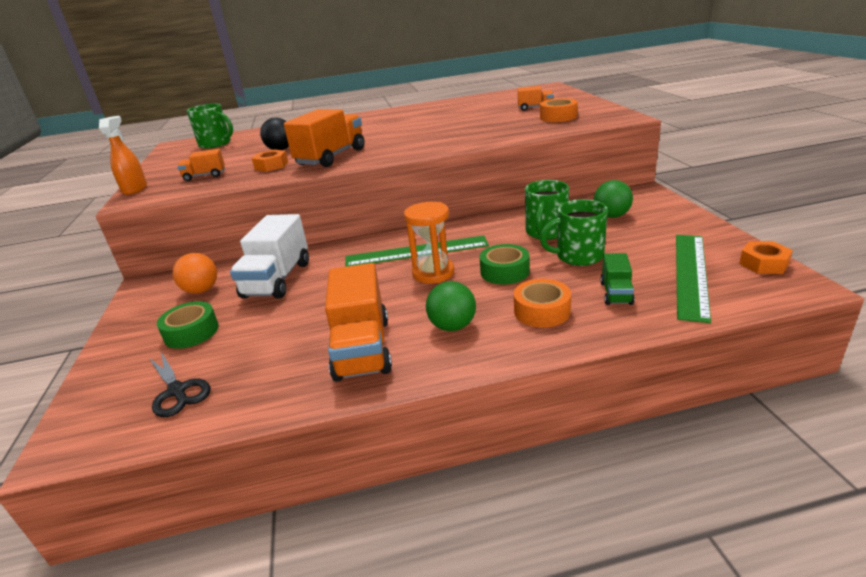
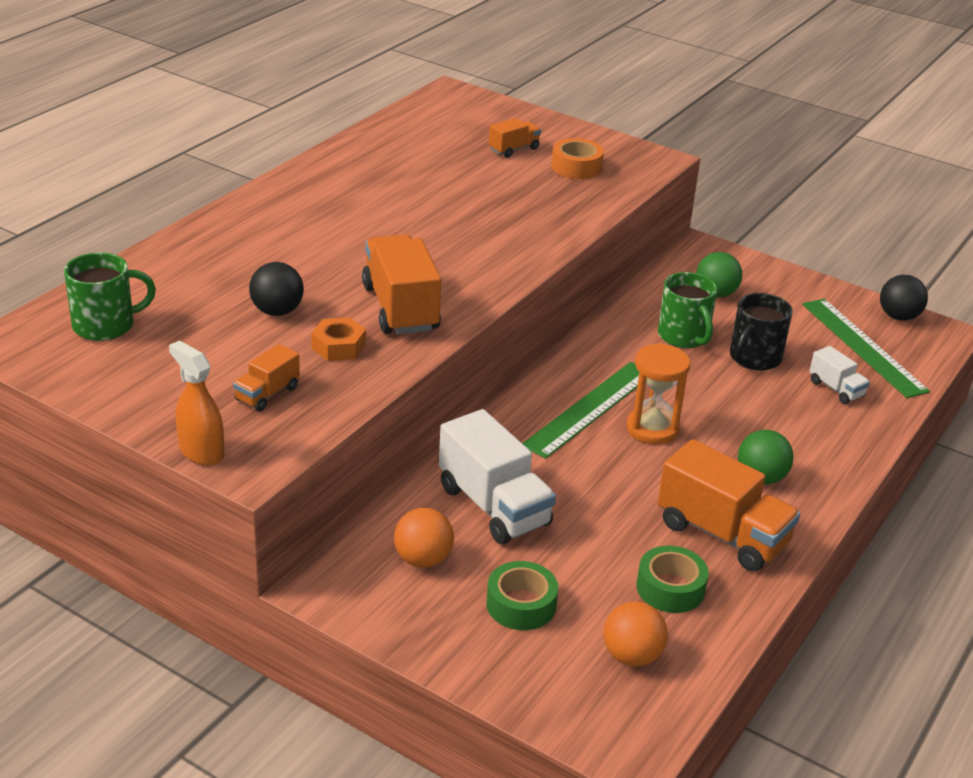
camera: 50 degrees left, 5 degrees up
(177, 391) = (631, 656): black scissors -> orange ball
(504, 272) = (716, 401): green tape -> green tape (670, 588)
(542, 311) = (806, 431): orange tape -> none
(578, 256) = (754, 358): green mug -> black mug
(616, 293) = (836, 389): green truck -> white truck
(763, 264) = (898, 317): orange nut -> black ball

